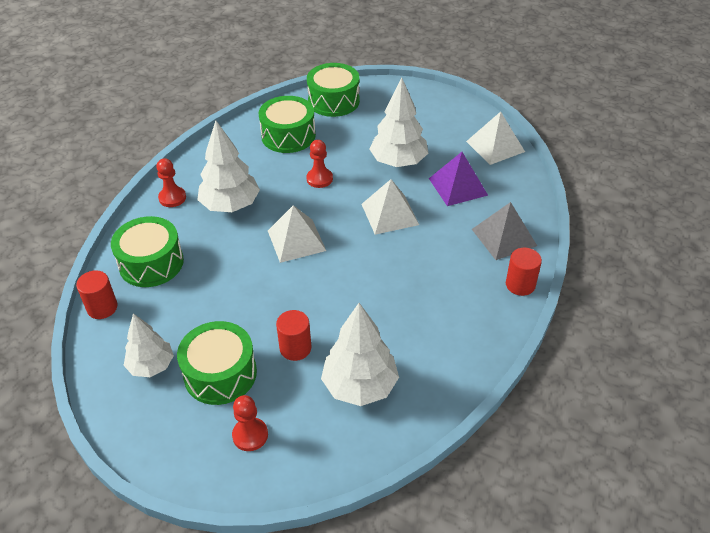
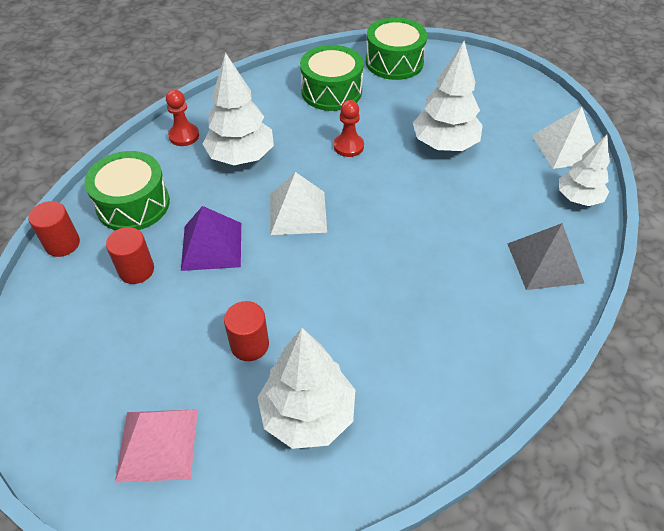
camera: 15 degrees right, 5 degrees up
(151, 366) = (84, 326): white tree -> white tree (578, 198)
(220, 374) = (154, 355): green drum -> none
(250, 435) = (157, 444): red pawn -> pink pyramid
(390, 214) = (414, 204): white pyramid -> none
(458, 186) = (506, 187): purple pyramid -> purple pyramid (212, 246)
(520, 285) = (548, 329): red cylinder -> red cylinder (136, 270)

